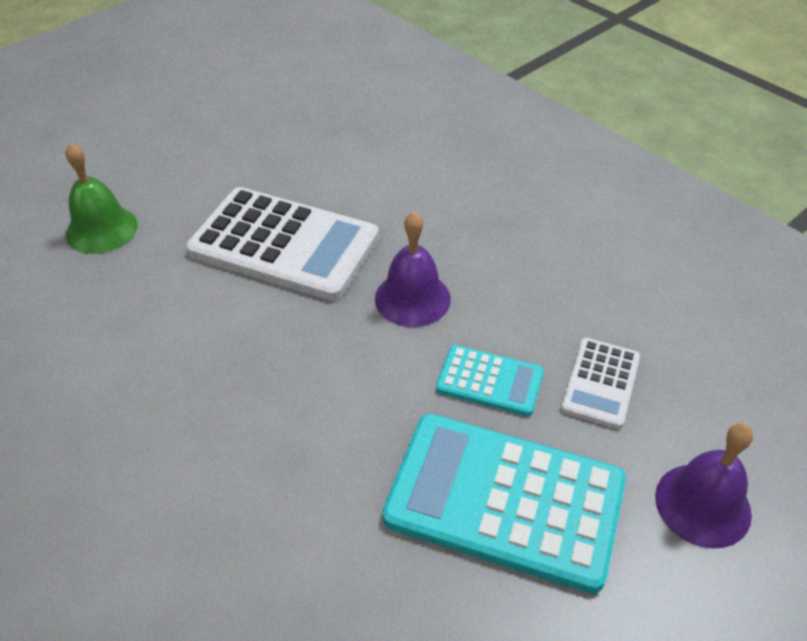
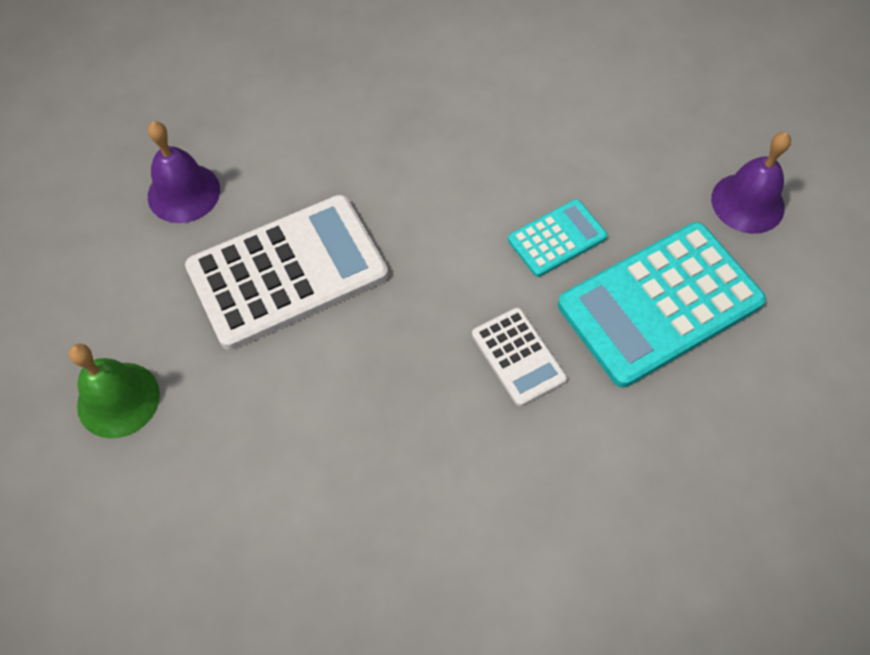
camera: 50 degrees left, 15 degrees up
(412, 298) = (435, 227): purple bell -> purple bell (183, 193)
(600, 383) = (615, 178): white calculator -> white calculator (518, 357)

